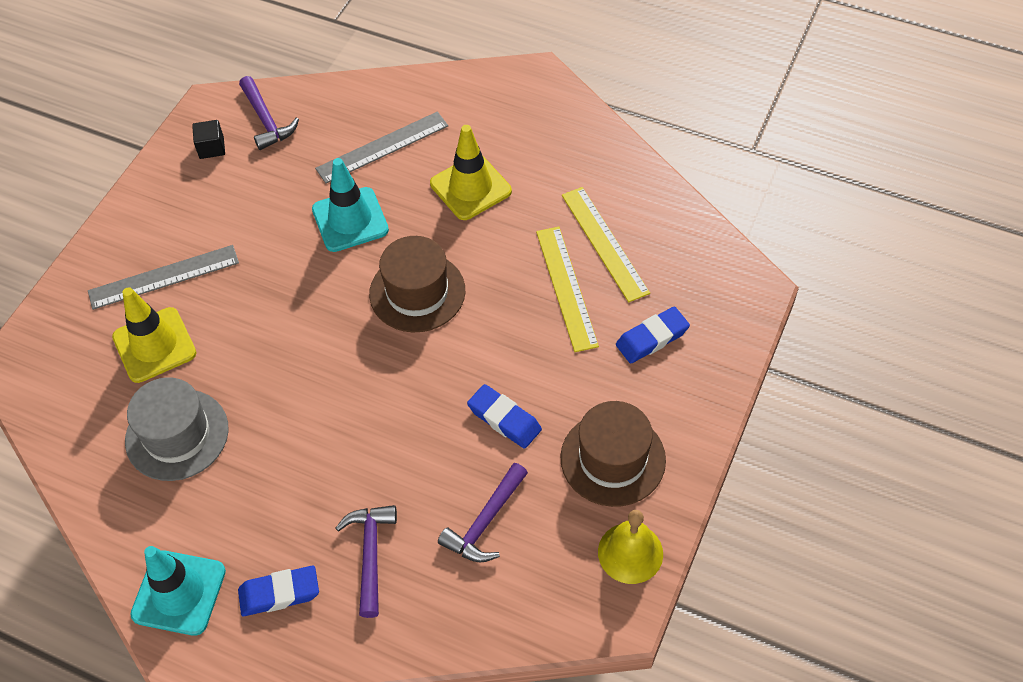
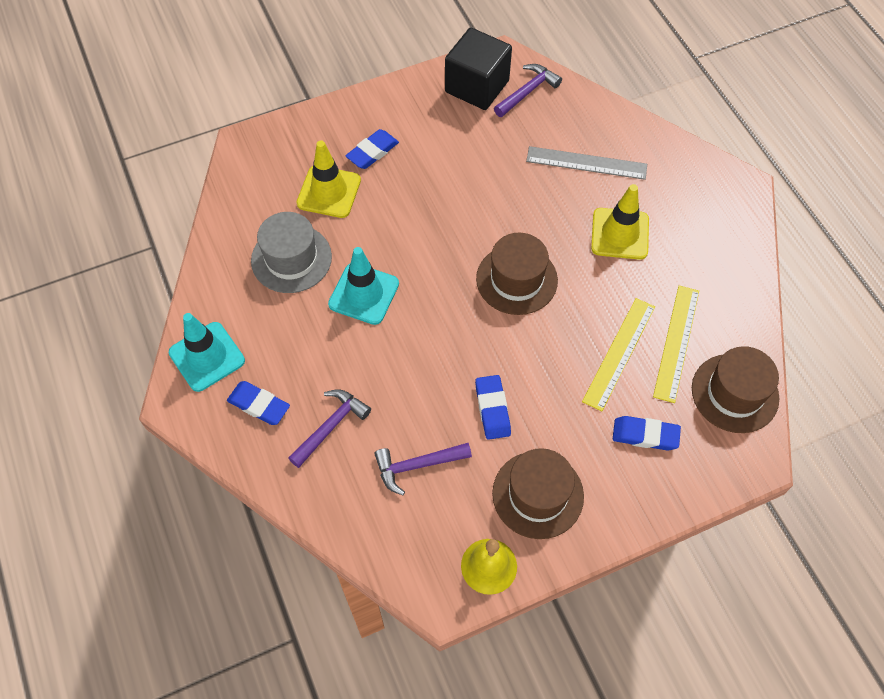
camera: 40 degrees right, 5 degrees up
(164, 277) = (372, 152): grey ruler -> blue eraser
(211, 148) = (477, 86): black cube -> black cube, size x2.28
(266, 120) = (528, 91): purple hammer -> purple hammer turned 150 degrees counterclockwise
(350, 220) = (519, 198): turquoise traffic cone -> turquoise traffic cone (364, 294)
(688, 248) = (735, 393): none -> brown hat

